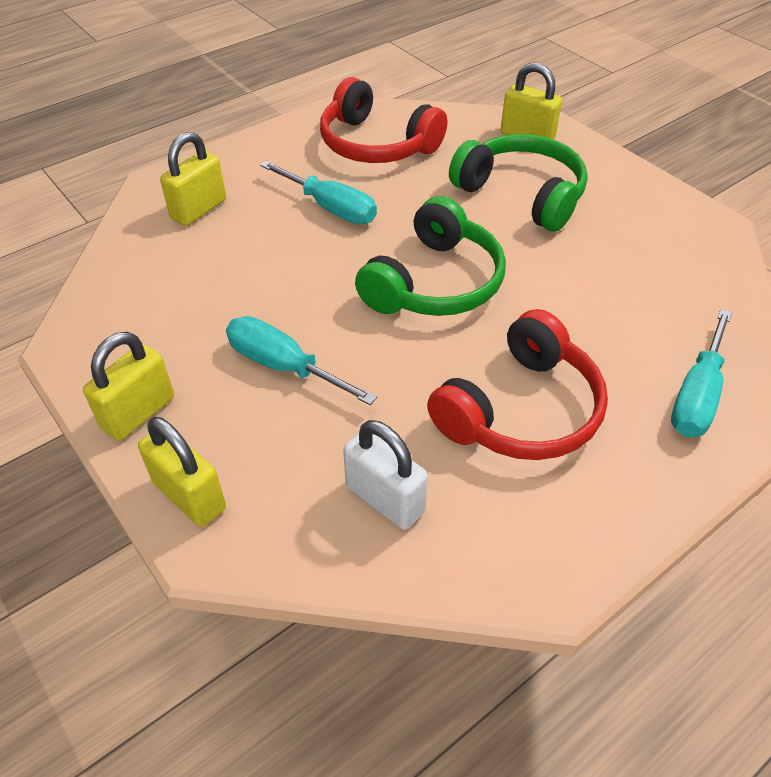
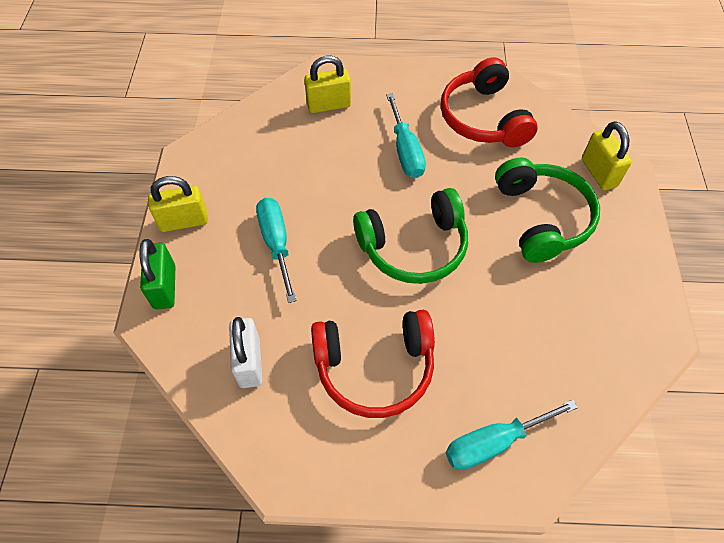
camera: 40 degrees right, 10 degrees up
(189, 496) = (165, 287): yellow padlock -> green padlock

